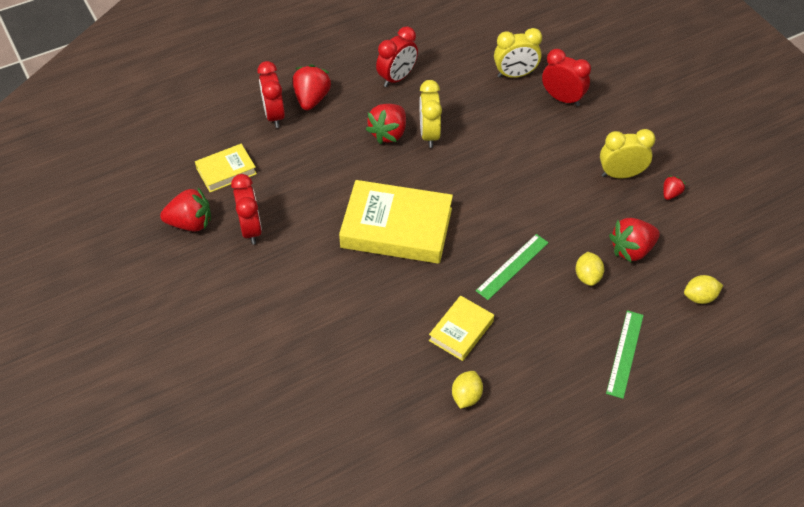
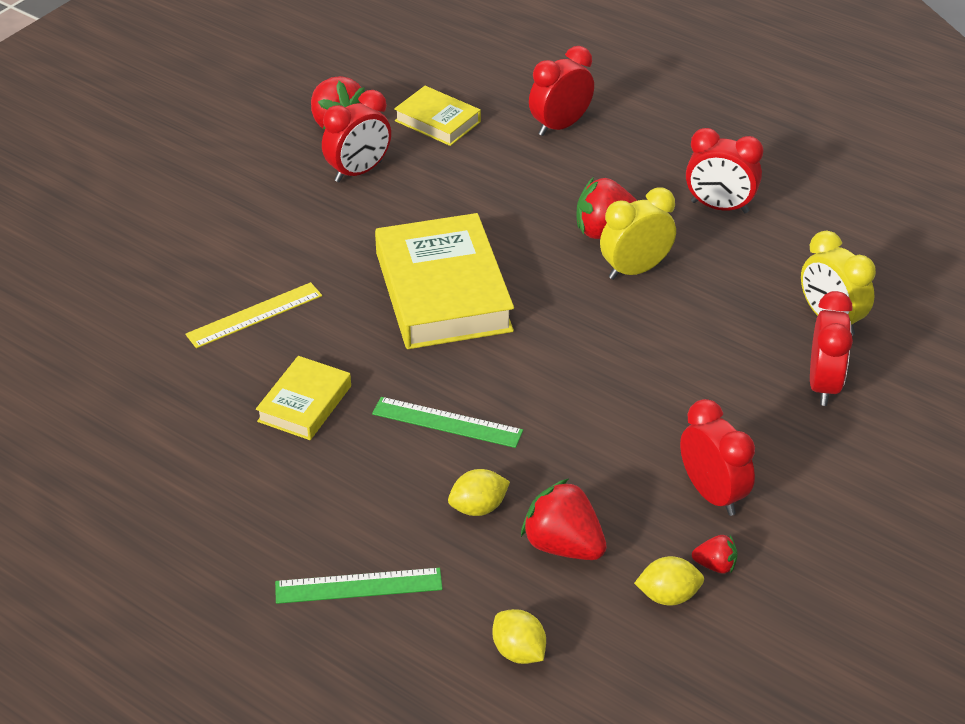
camera: 65 degrees right, 10 degrees down
(312, 99) = (614, 146): red strawberry -> none
(363, 331) = (254, 315): none -> yellow ruler
(461, 331) = (305, 404): yellow book -> yellow book turned 75 degrees counterclockwise
(466, 396) = (201, 439): yellow lemon -> yellow lemon (668, 596)
(621, 174) = (712, 494): yellow clock -> red clock

